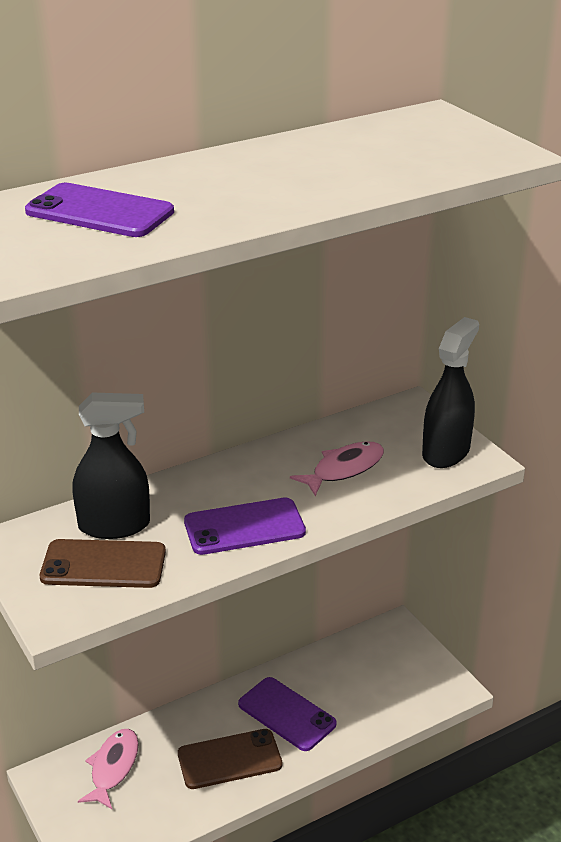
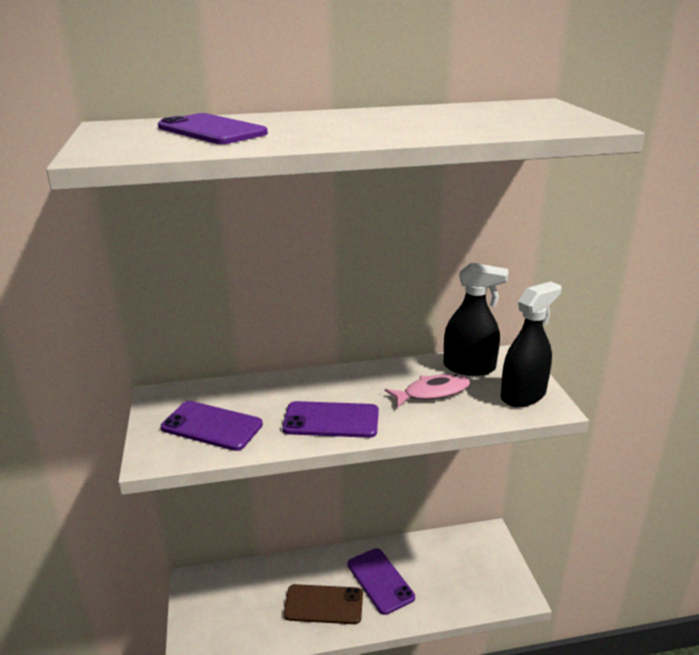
camera: 20 degrees right, 5 degrees down
(103, 565) = (212, 426): brown phone -> purple phone
(113, 768) = (239, 587): pink fish -> none
(114, 525) = (238, 400): black spray bottle -> black spray bottle (469, 367)

